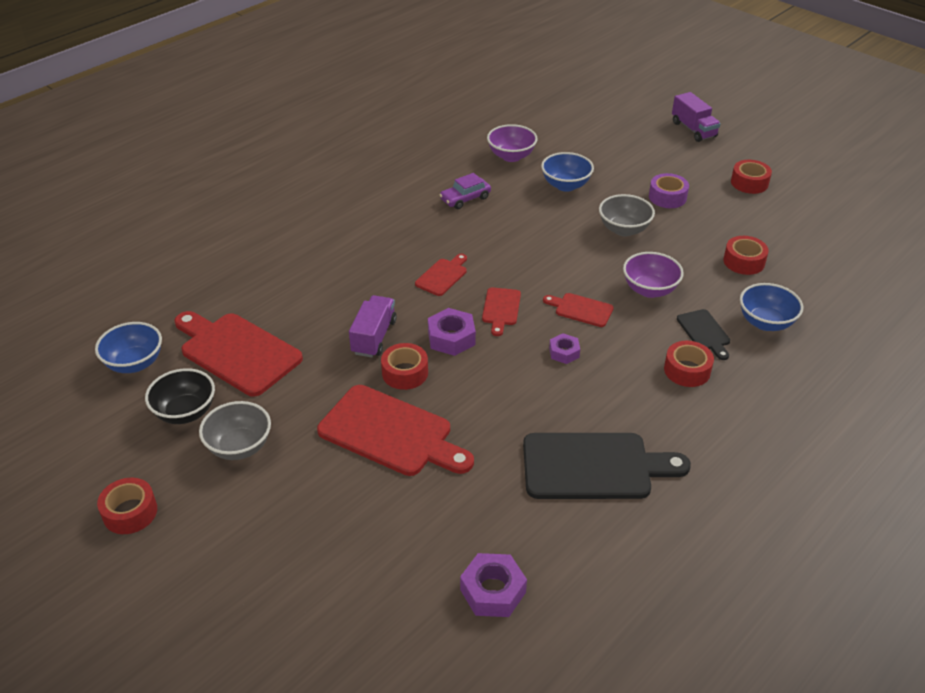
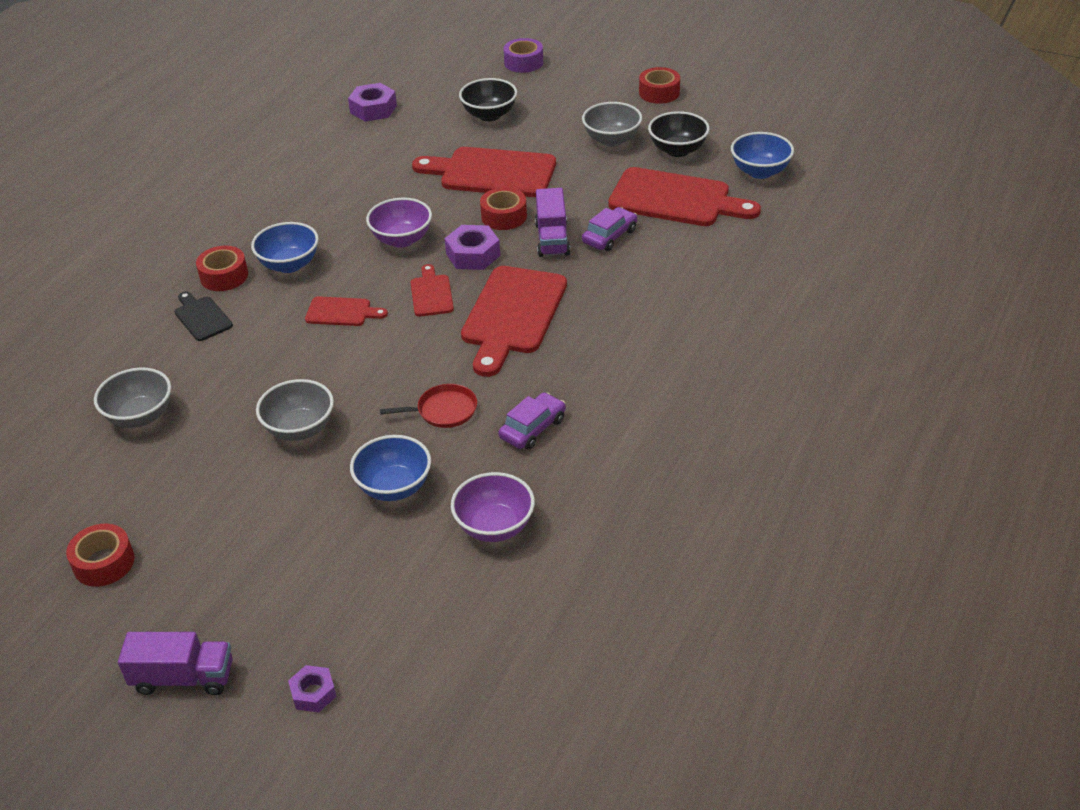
camera: 165 degrees right, 0 degrees up
(323, 327) = (609, 236): none -> purple car
(351, 532) = (489, 115): none -> black bowl
(443, 276) = (512, 315): red cutting board -> red cutting board, size x2.00
(520, 220) = (443, 411): none -> red pan
(564, 352) = (352, 266): purple nut -> purple nut (313, 693)
(594, 467) = (310, 186): black cutting board -> none
(649, 290) = (263, 352): purple bowl -> purple bowl (402, 239)
(667, 197) = (237, 501): purple tape -> purple tape (523, 62)
(693, 129) = (183, 678): purple truck -> purple truck turned 135 degrees clockwise
(744, 261) = (140, 416): red tape -> grey bowl
(765, 322) = (130, 343): blue bowl -> blue bowl (289, 265)

